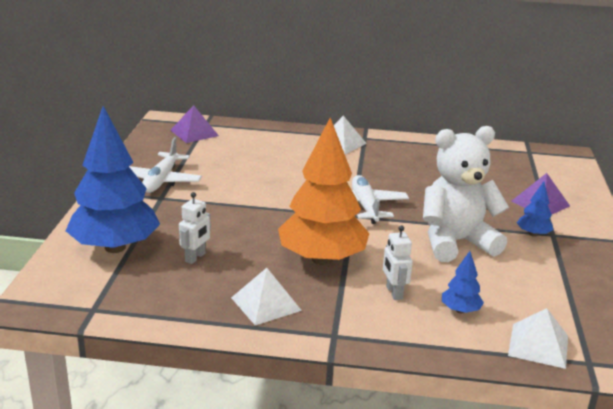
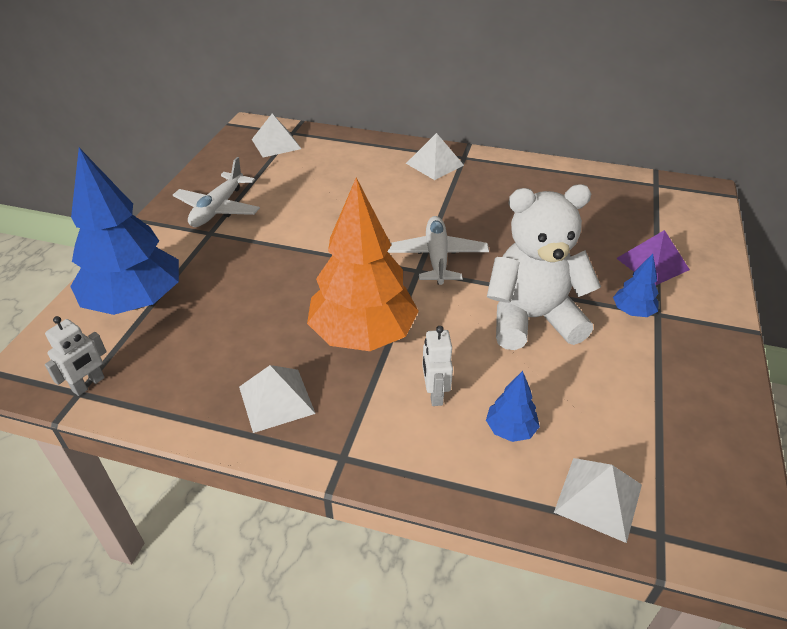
camera: 10 degrees right, 15 degrees up
(194, 133) = (276, 144): purple pyramid -> white pyramid
(195, 257) = (218, 322): white robot -> white robot (89, 384)

